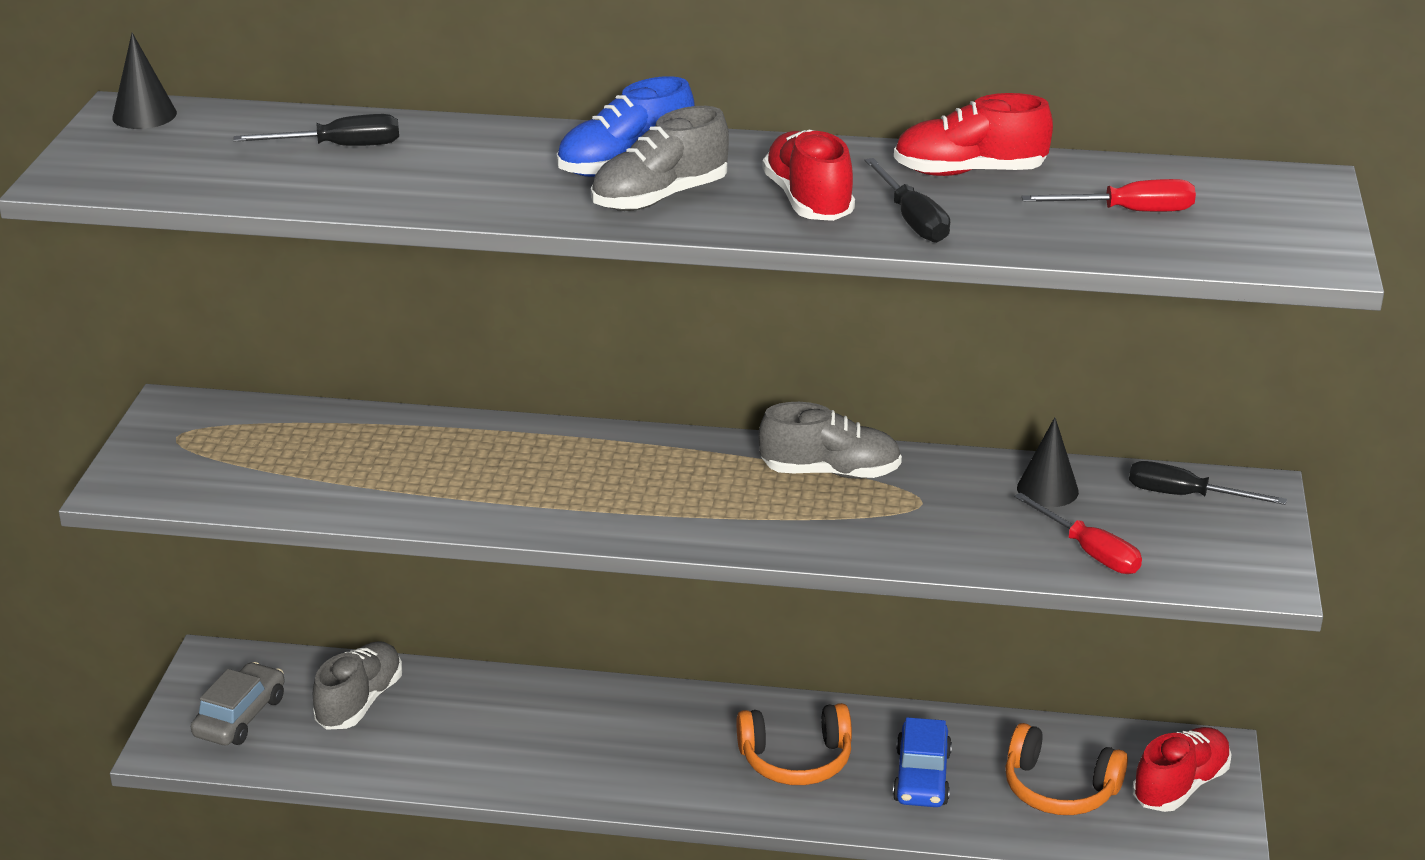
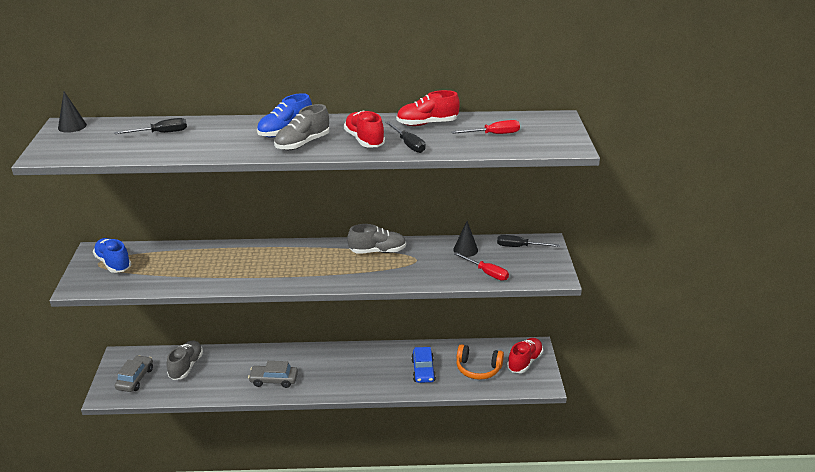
camera: 10 degrees left, 0 degrees up
(211, 441) = (113, 263): none -> blue shoe
(558, 758) = (274, 380): none -> grey car
(796, 759) = (371, 369): orange headphones -> none

